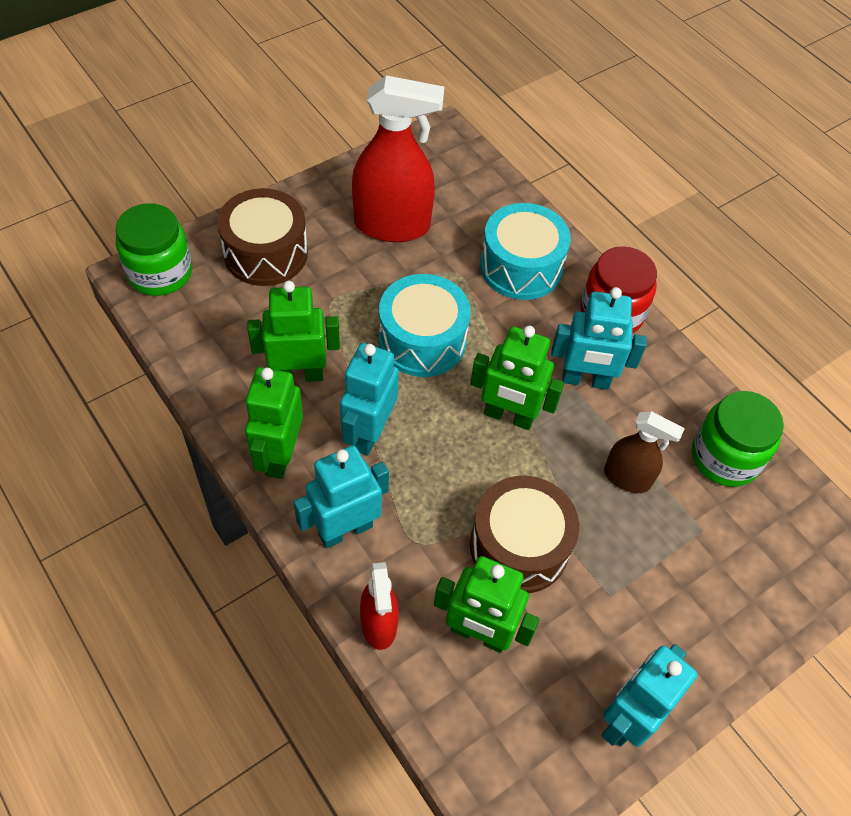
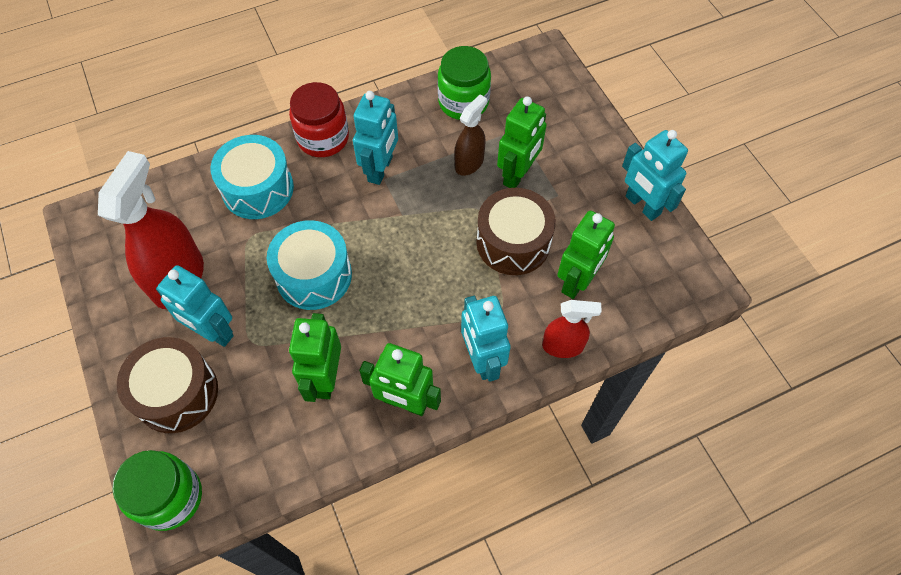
camera: 75 degrees left, 5 degrees up
(368, 433) = (396, 330): turquoise robot -> turquoise robot (213, 332)
(508, 416) = (402, 227): green robot -> green robot (518, 175)

